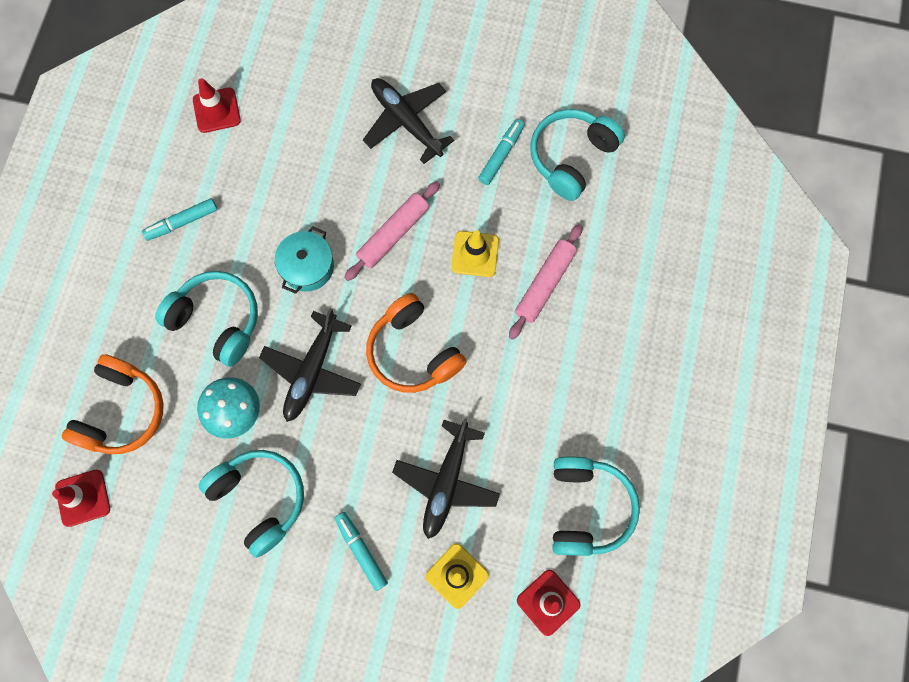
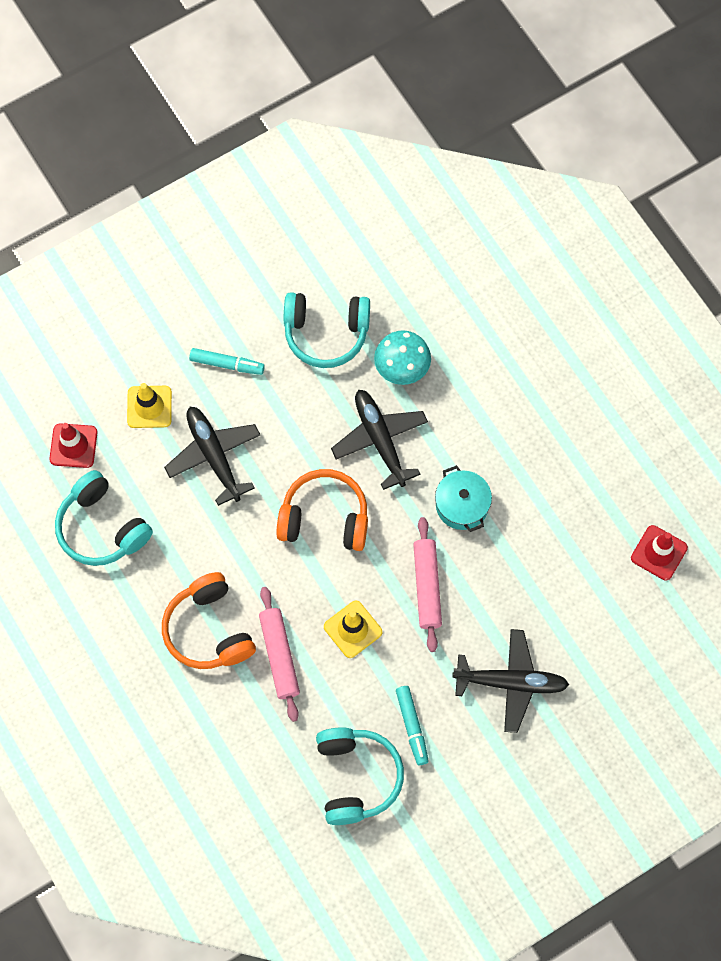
camera: 135 degrees right, 5 degrees down
(83, 498) = (438, 231): red traffic cone -> none
(122, 411) = (475, 300): orange headphones -> orange headphones (208, 630)
(182, 222) = (584, 451): turquoise marker -> none
(217, 320) = (482, 411): turquoise headphones -> none

